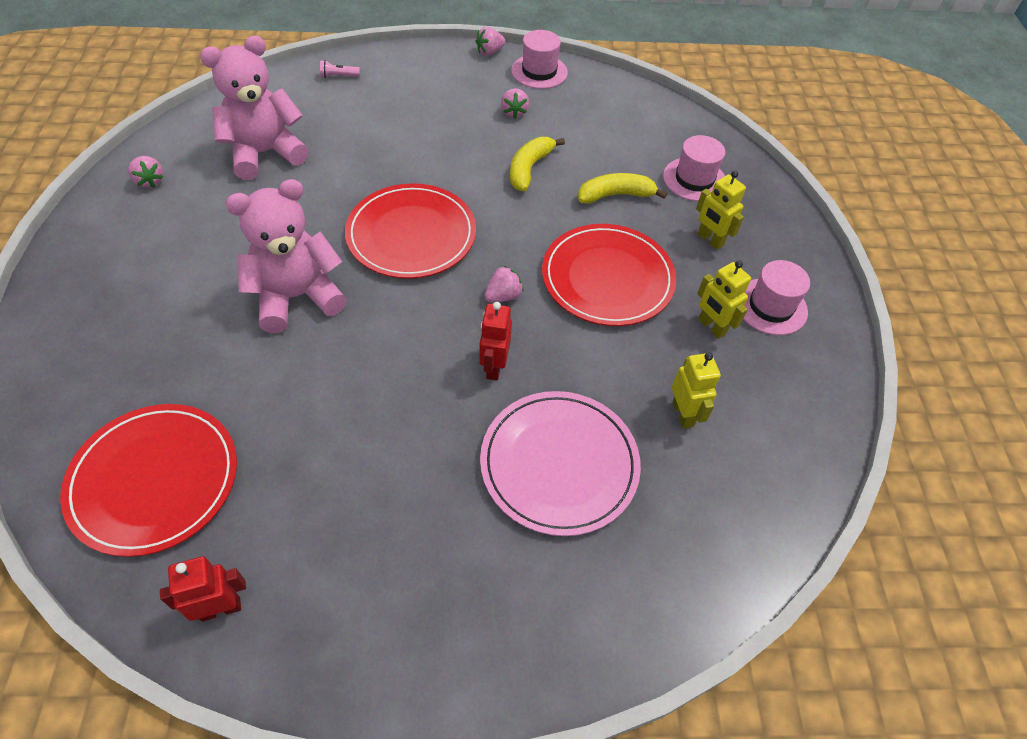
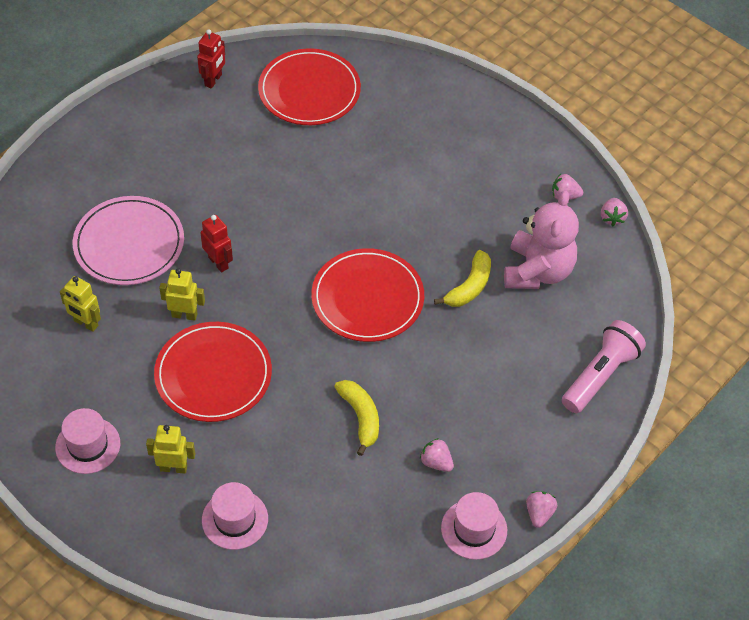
camera: 135 degrees right, 0 degrees up
(297, 297) = (374, 209): pink teddy bear -> none
(338, 76) = (600, 375): pink flashlight -> pink flashlight, size x2.48
(503, 296) = (263, 307): pink strawberry -> pink strawberry (612, 218)
(615, 195) = (276, 449): yellow banana -> yellow banana (469, 287)
(711, 327) = (115, 395): yellow robot -> yellow robot (184, 315)

